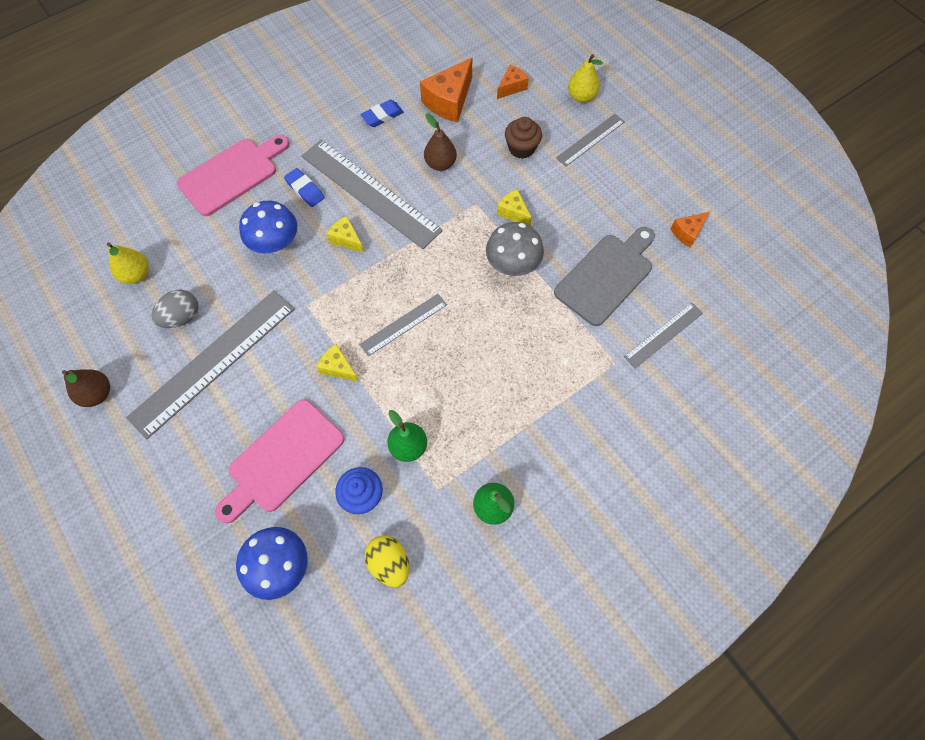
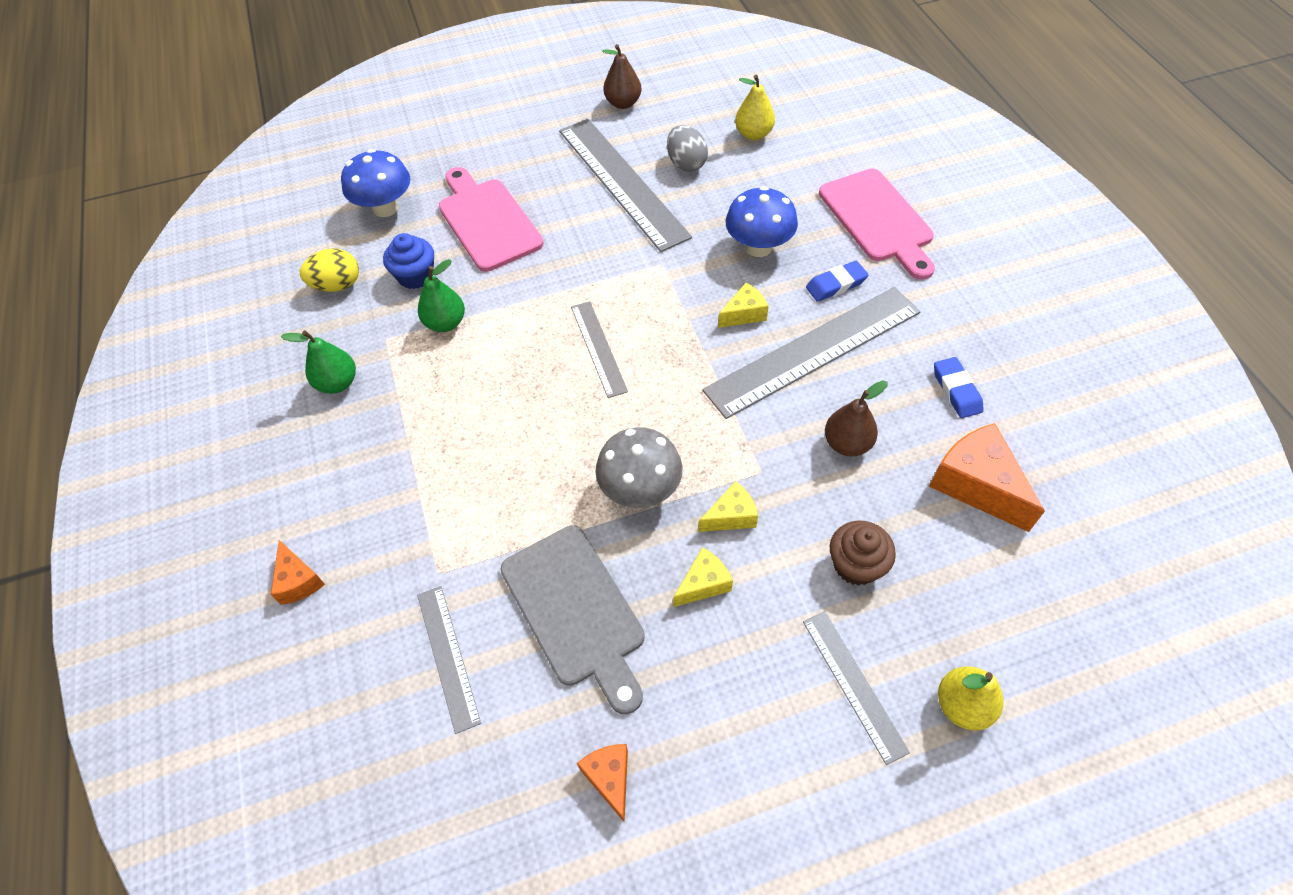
camera: 110 degrees right, 10 degrees down
(338, 367) = (569, 279): yellow cheese -> yellow cheese (703, 584)
(511, 87) = (999, 589): orange cheese -> orange cheese (298, 581)

